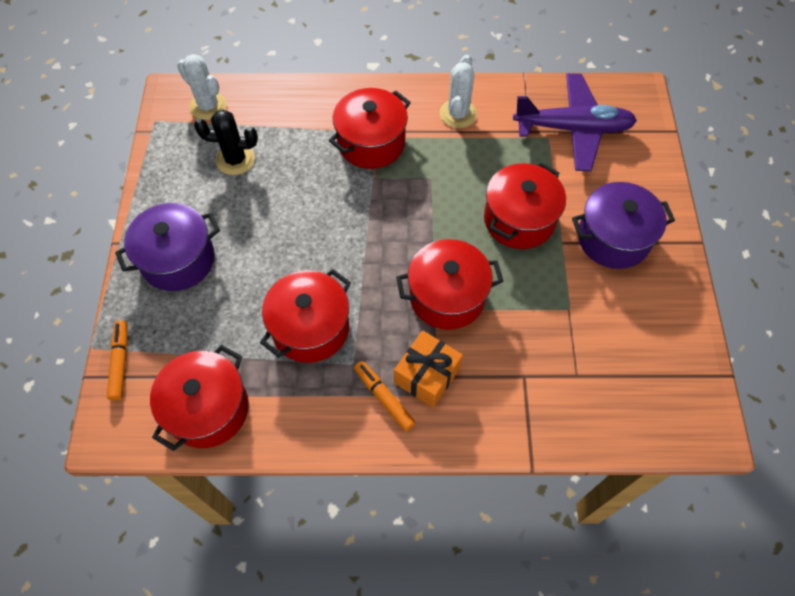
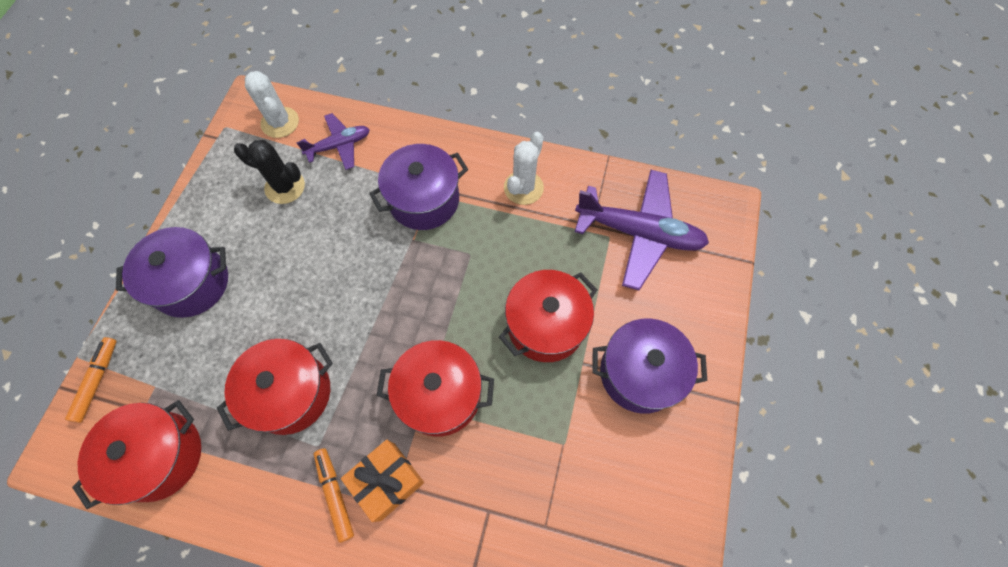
camera: 15 degrees right, 5 degrees up
(273, 114) = (339, 145): none -> purple plane
(371, 143) = (424, 200): red pot -> purple pot

